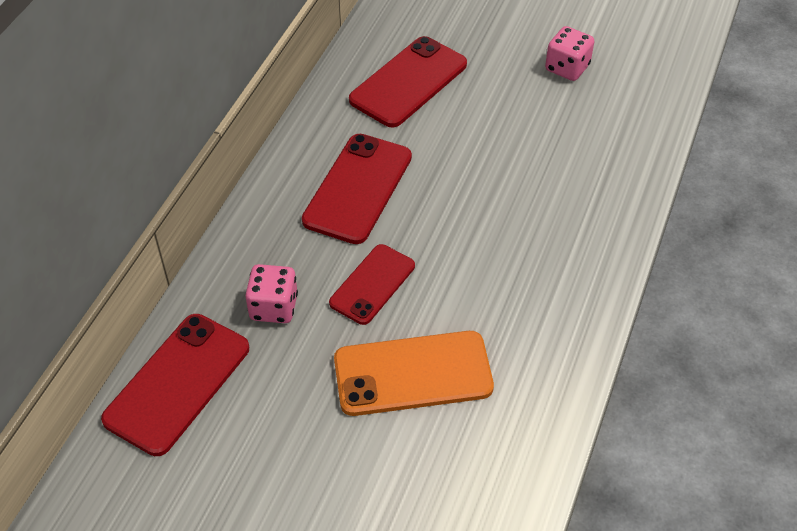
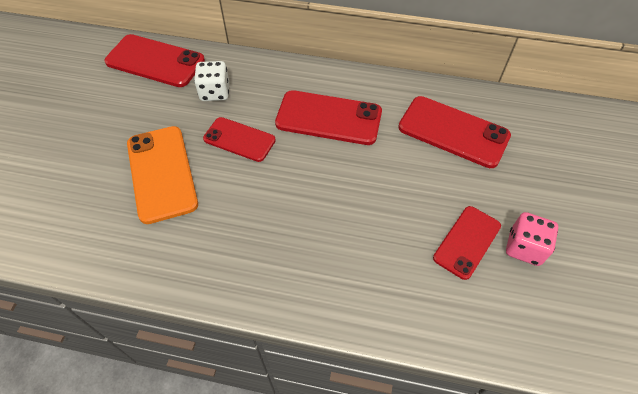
camera: 80 degrees right, 5 degrees up
(274, 307) = (215, 92): pink dice -> white dice
(555, 106) = (467, 242): none -> red phone

